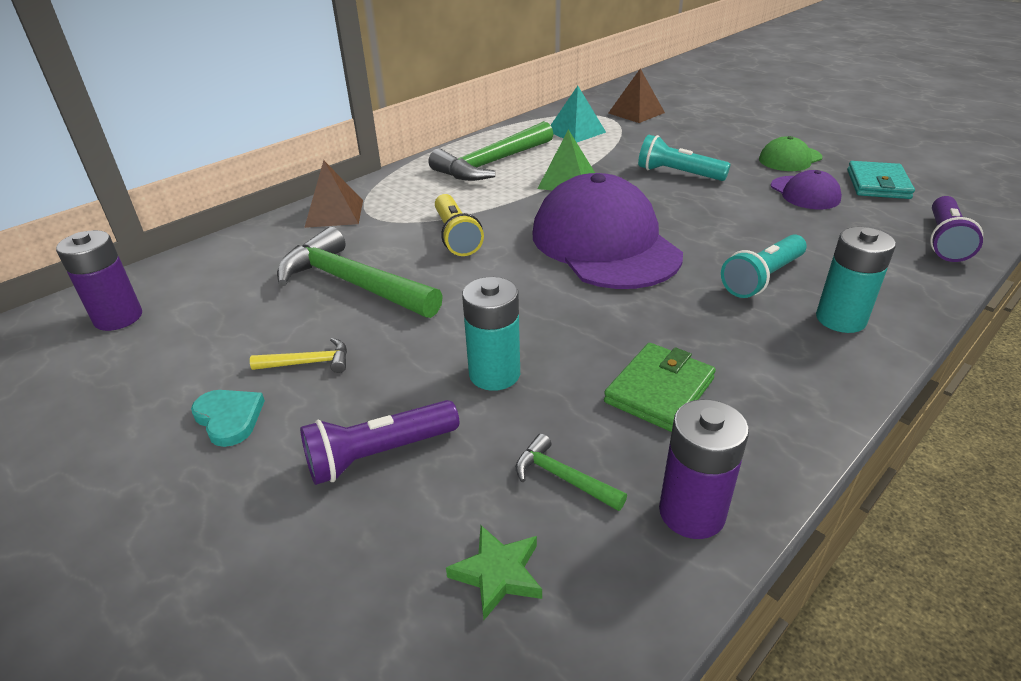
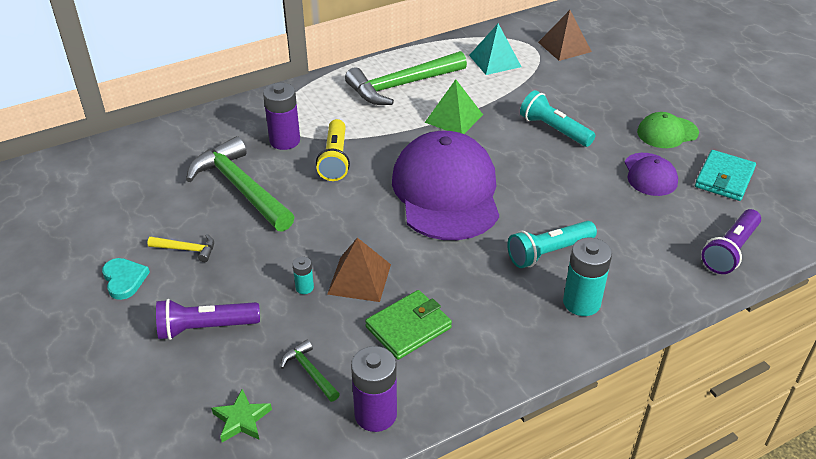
camera: 15 degrees right, 5 degrees up
(118, 318) = (75, 183): purple battery -> purple battery (285, 141)
(334, 213) = (253, 115): brown pyramid -> brown pyramid (359, 279)
(494, 374) = (304, 287): turquoise battery -> turquoise battery, size x0.50

